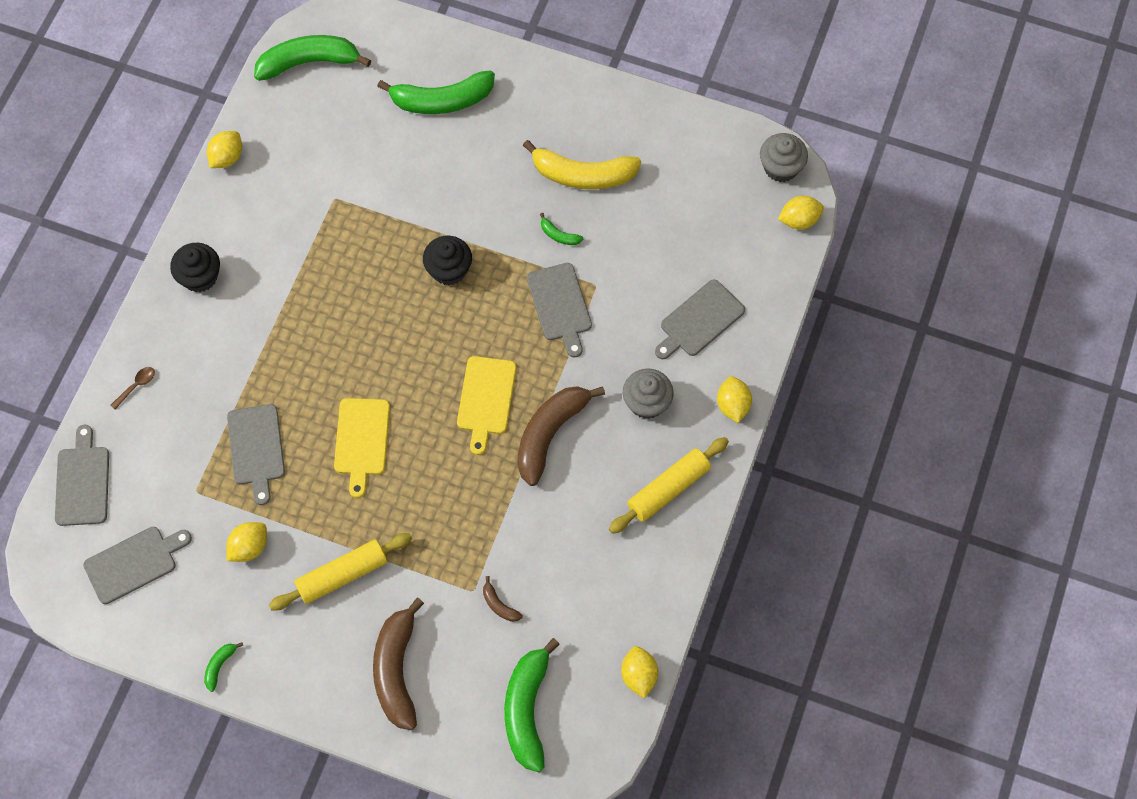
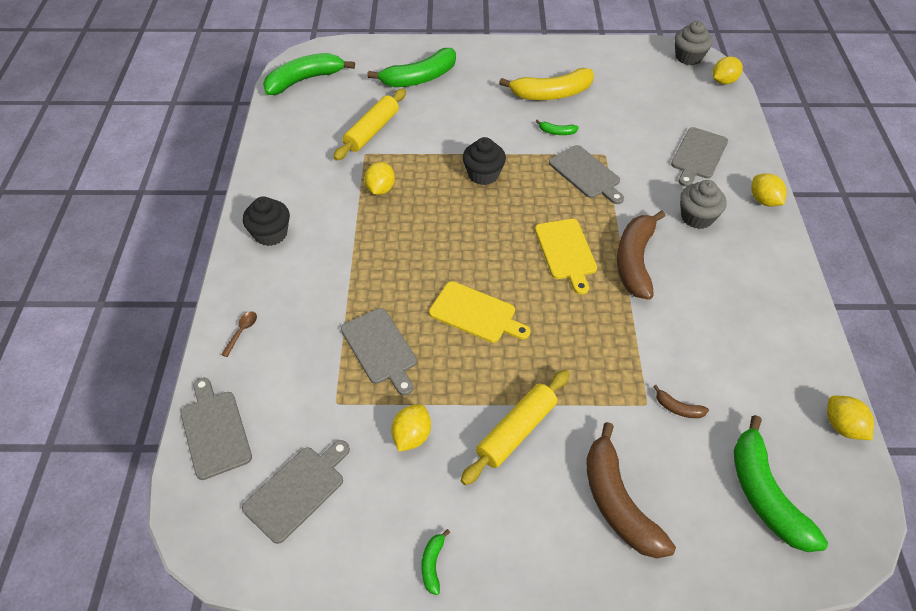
camera: 20 degrees left, 15 degrees down
(227, 157) = (262, 150): yellow lemon -> yellow lemon (380, 189)
(362, 440) = (475, 313): yellow cutting board -> yellow cutting board turned 45 degrees counterclockwise
(668, 489) = (758, 271): yellow rolling pin -> yellow rolling pin (372, 131)

